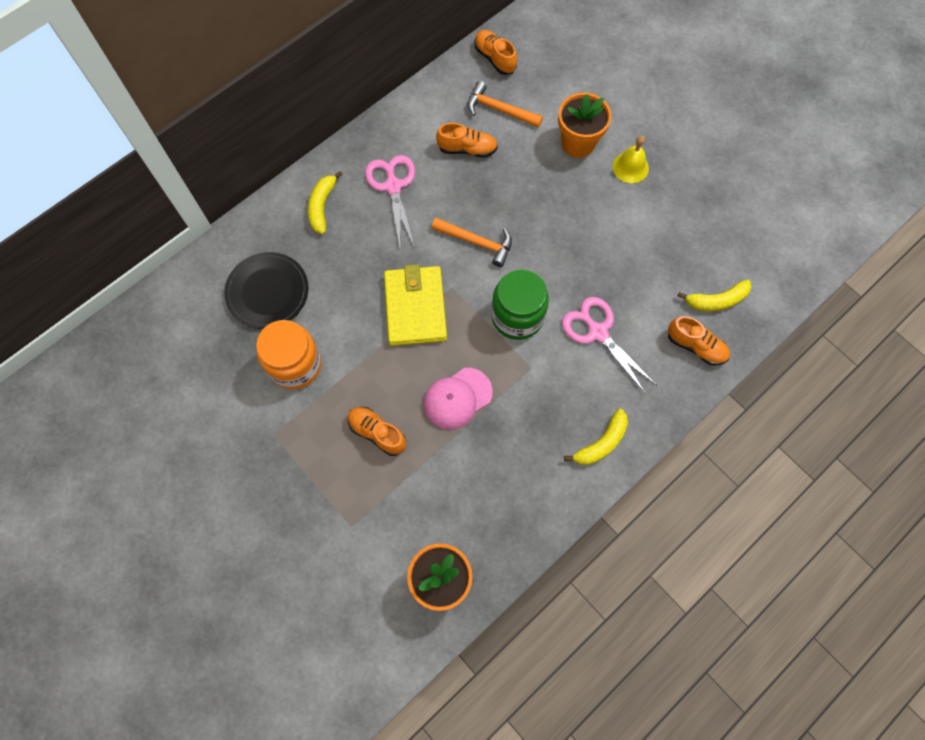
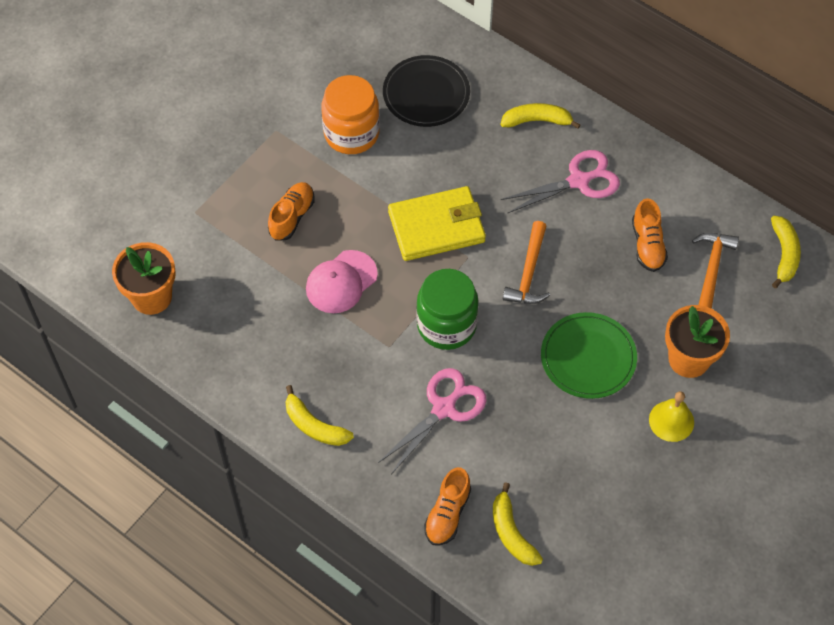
camera: 80 degrees right, 10 degrees down
(457, 398) = (341, 282): pink cap -> pink cap turned 90 degrees counterclockwise
(495, 58) = (784, 254): orange shoe -> yellow banana
(565, 214) = (588, 357): none -> green plate

